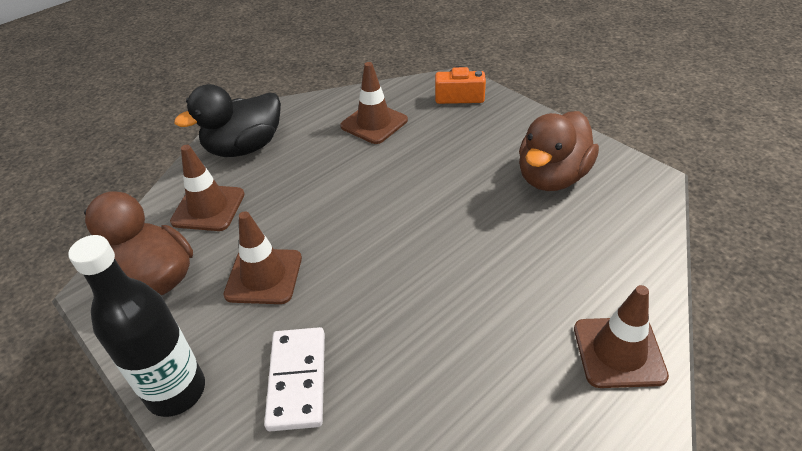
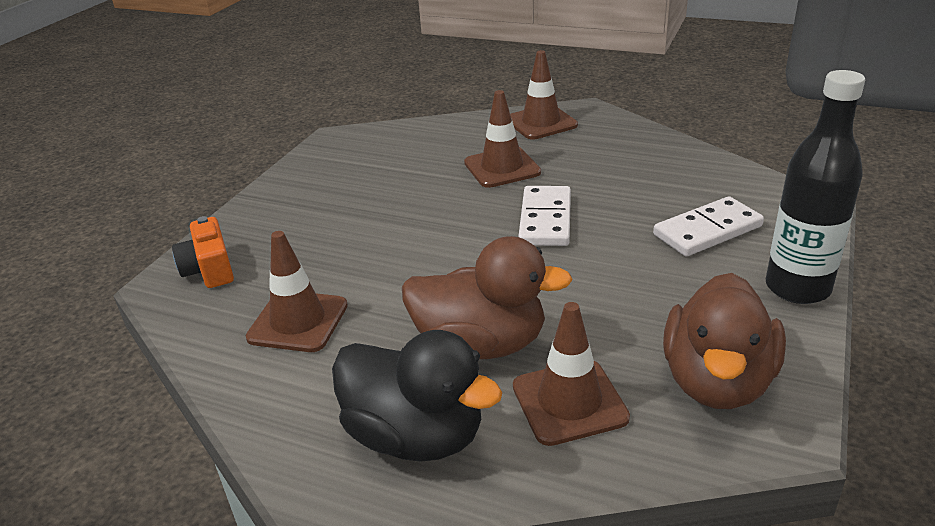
camera: 115 degrees left, 10 degrees down
(264, 276) = (628, 297): brown traffic cone -> brown traffic cone (502, 168)
(401, 271) = (545, 219): none -> white domino
(552, 177) = (357, 178): brown duck -> brown duck (481, 344)

